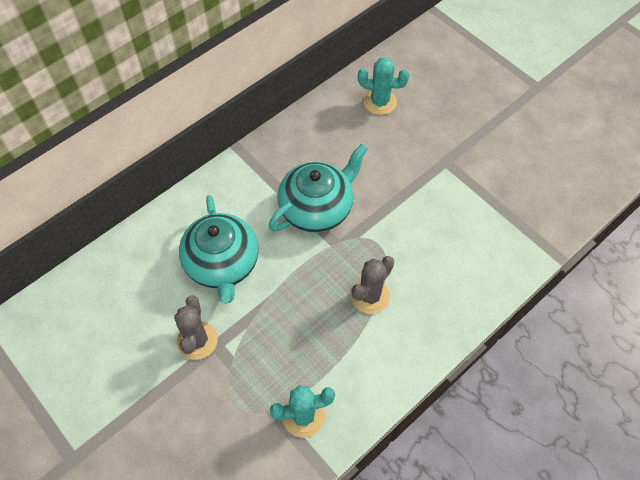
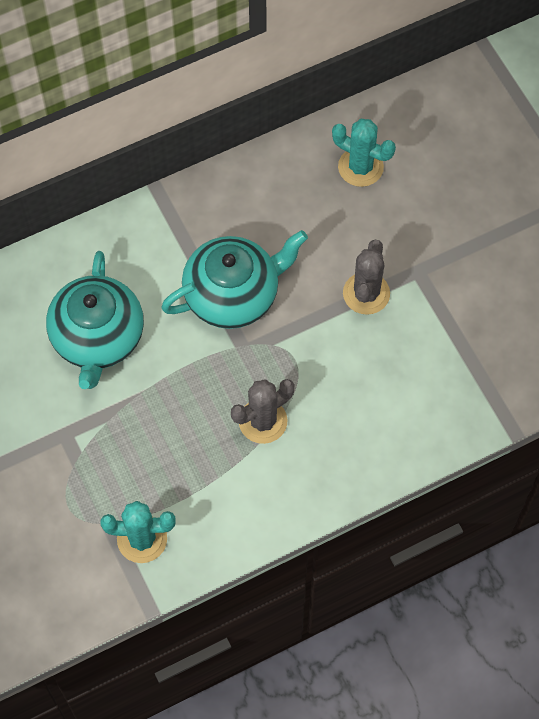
camera: 15 degrees right, 5 degrees up
(197, 340) = (44, 423): grey cactus -> grey cactus (366, 293)

